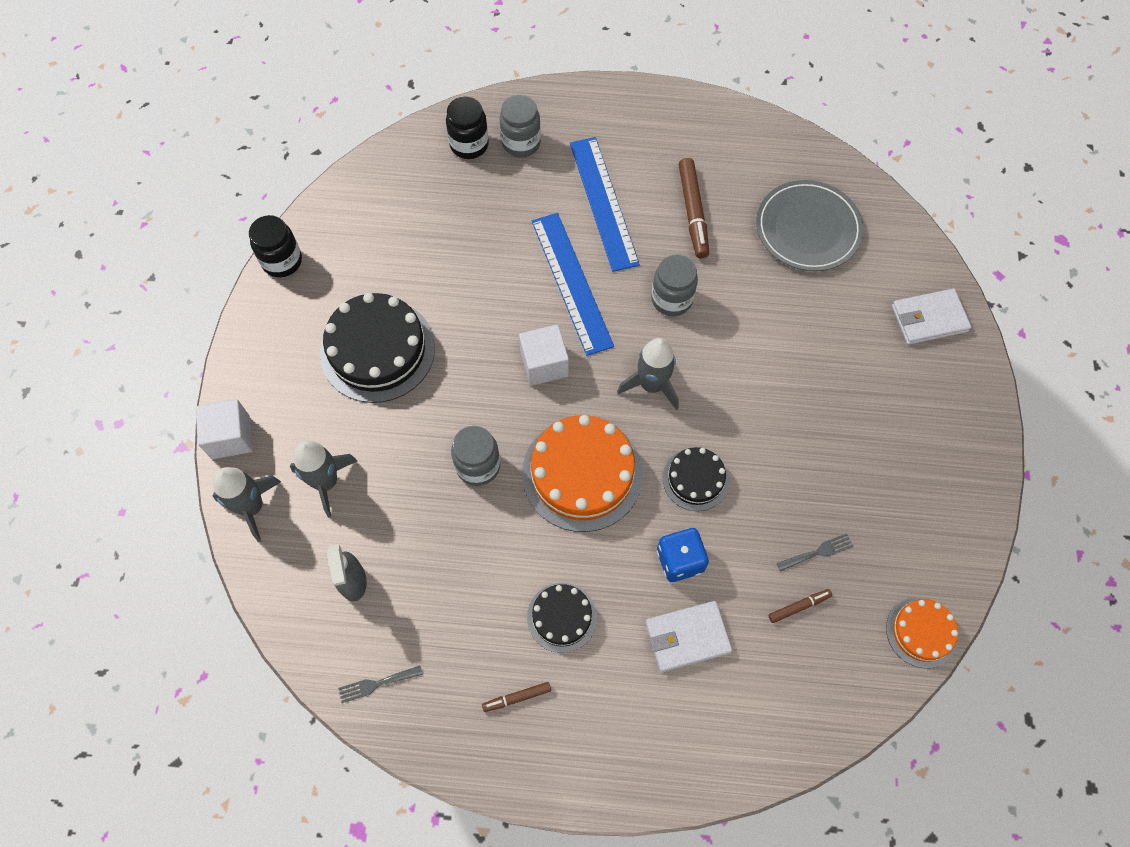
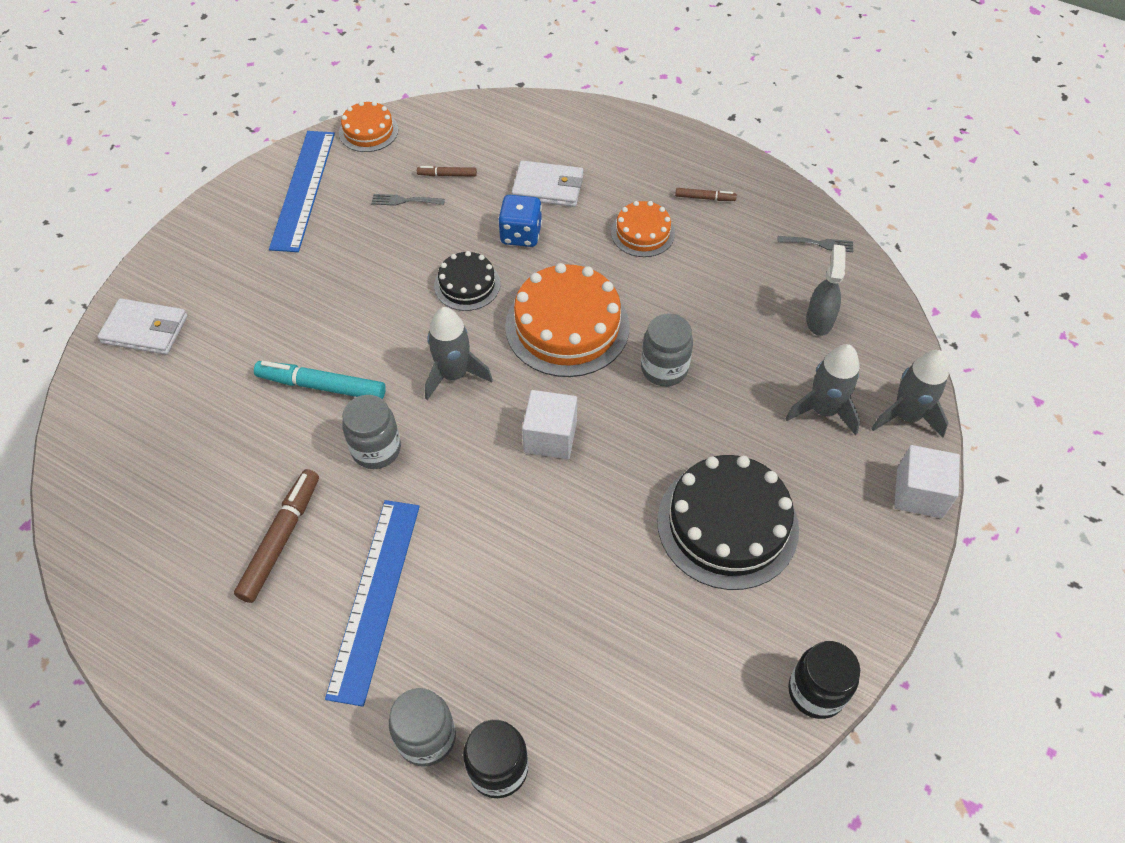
camera: 155 degrees left, 10 degrees down
(562, 617) = (642, 233): black cake -> orange cake
(571, 282) = (472, 513): blue ruler -> blue ruler (303, 189)
(750, 331) = (321, 386): none -> turquoise marker
(808, 228) = (174, 465): grey plate -> none

